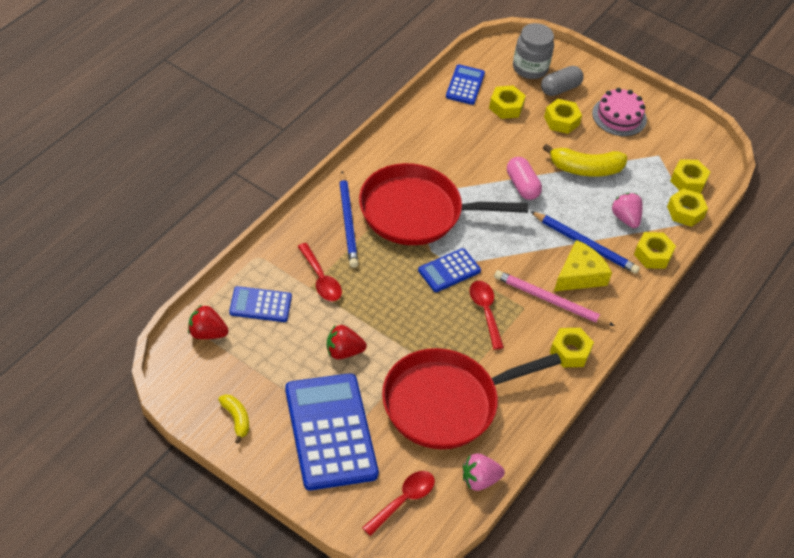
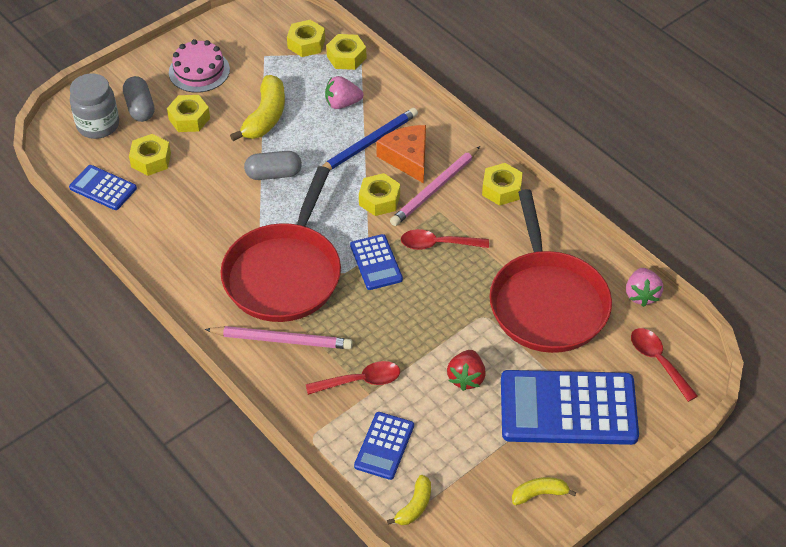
camera: 70 degrees left, 0 degrees up
(207, 333) = (414, 506): red strawberry -> yellow banana
(348, 222) = (282, 340): blue pencil -> pink pencil
(522, 186) = (273, 174): pink capsule -> grey capsule
(579, 275) = (407, 158): yellow cheese -> orange cheese
(653, 255) = (395, 96): yellow nut -> yellow nut (379, 200)

